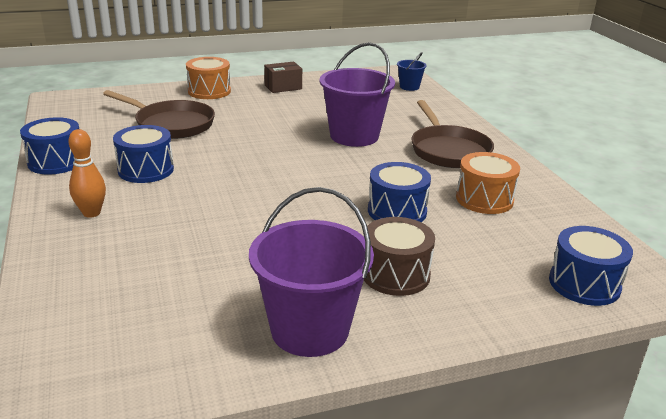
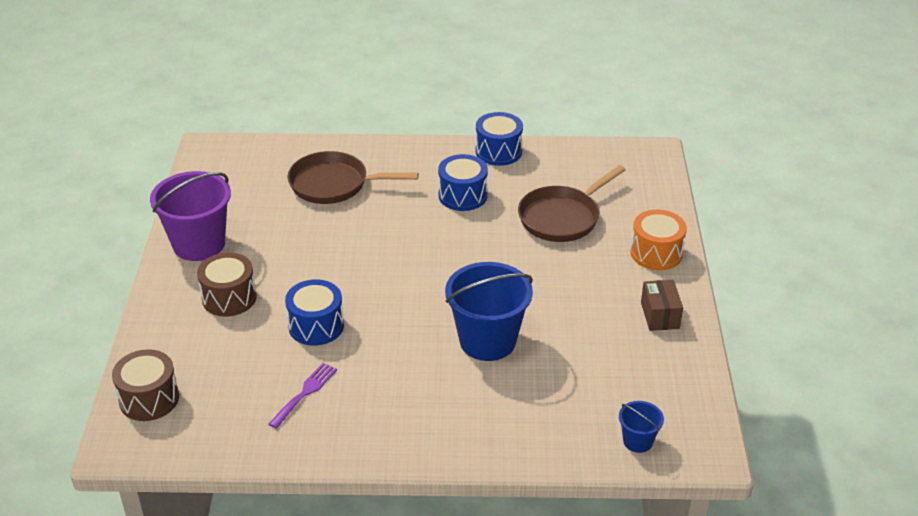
camera: 110 degrees right, 10 degrees up
(91, 213) = (399, 167): orange bowling pin -> none
(354, 136) = (487, 341): purple bucket -> blue bucket
(448, 150) = (421, 407): brown pan -> brown pan (334, 184)
(484, 199) = (305, 393): orange drum -> purple fork
(584, 284) = (149, 399): blue drum -> brown drum

